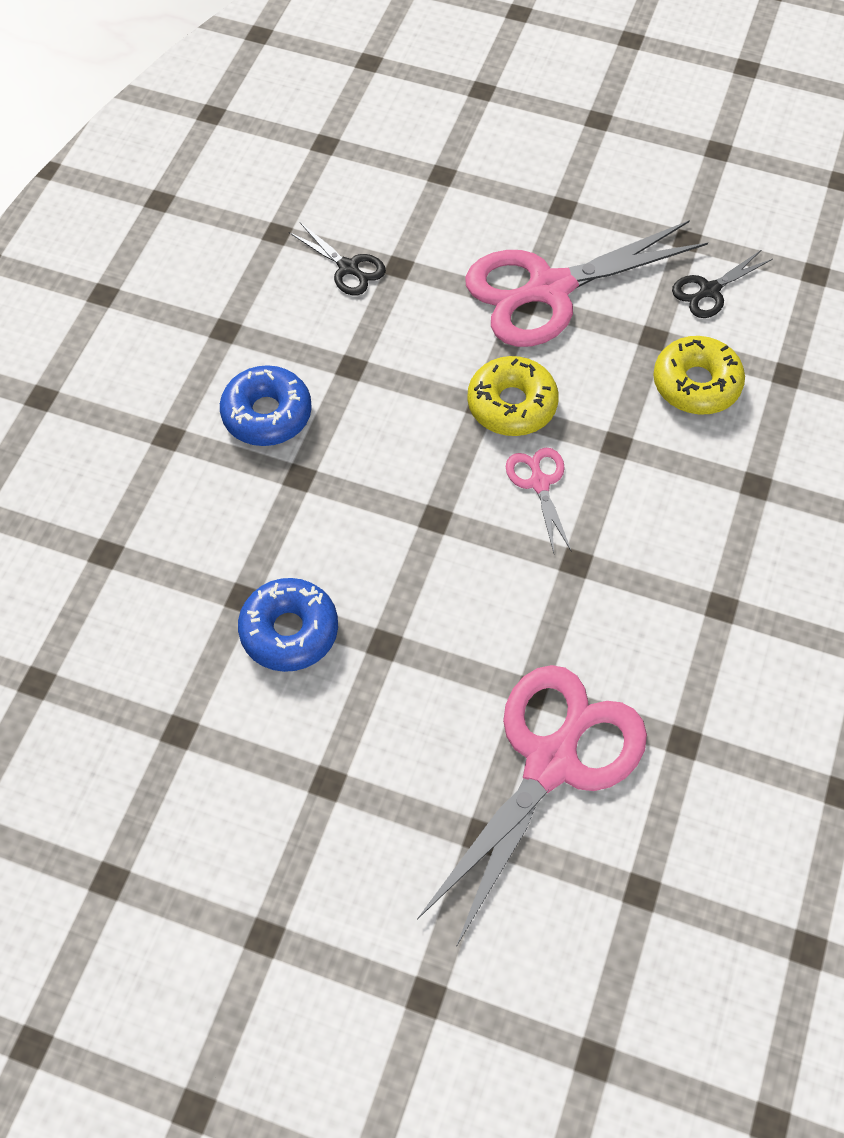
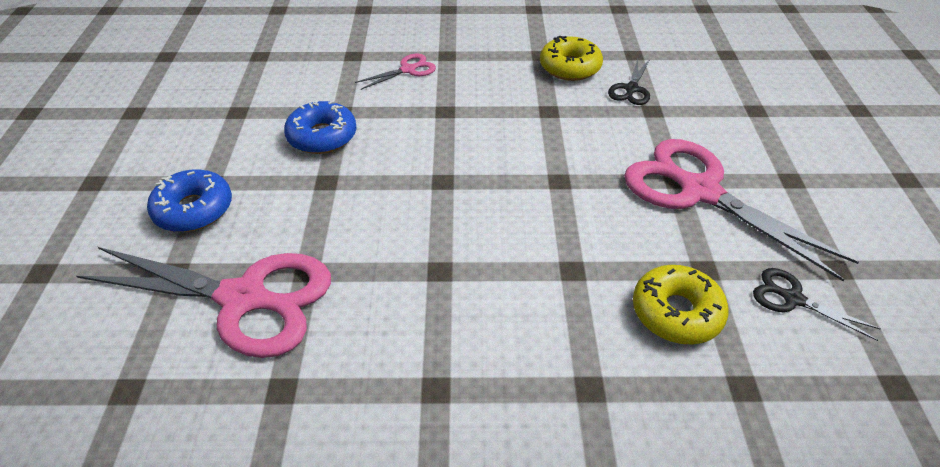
camera: 70 degrees right, 15 degrees down
(267, 414) = (486, 86): blue donut -> blue donut (194, 209)
(512, 404) = (570, 196): yellow donut -> yellow donut (570, 67)
(539, 483) = (505, 230): pink scissors -> pink scissors (408, 70)

